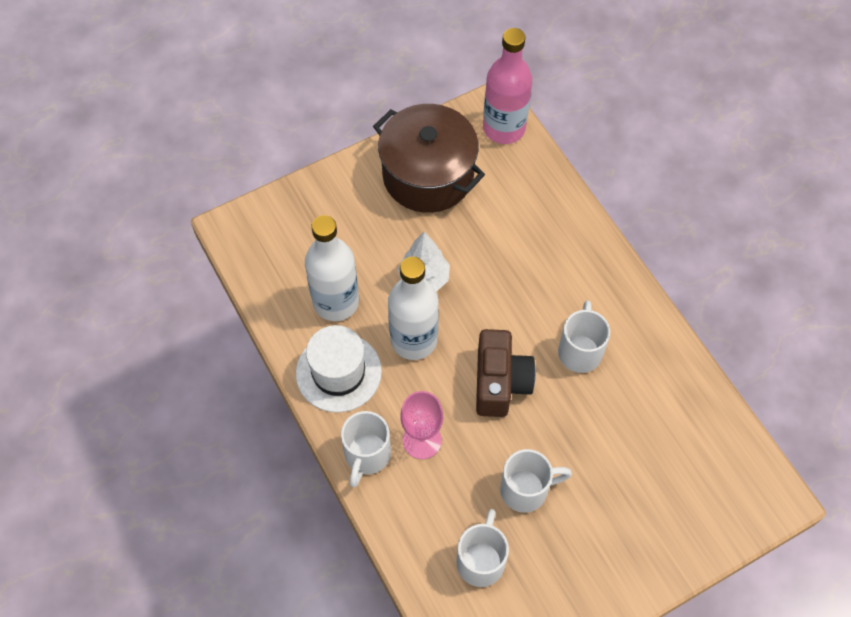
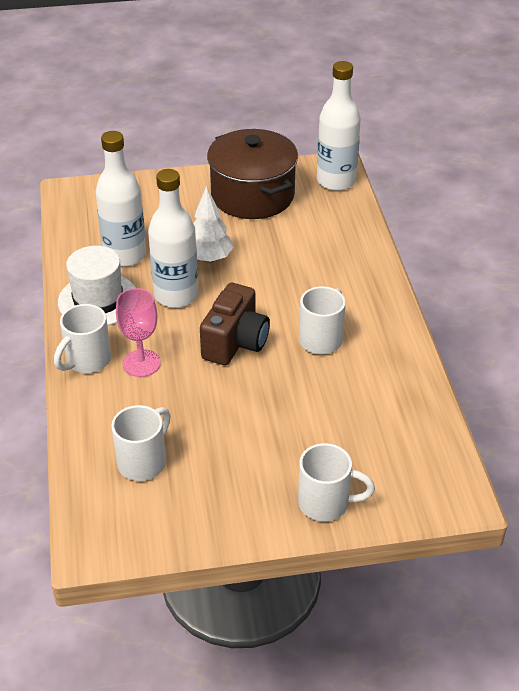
camera: 20 degrees right, 20 degrees down
(504, 128) = (336, 181): pink bottle -> white bottle
(526, 490) = (215, 423): white mug -> white mug (326, 503)

